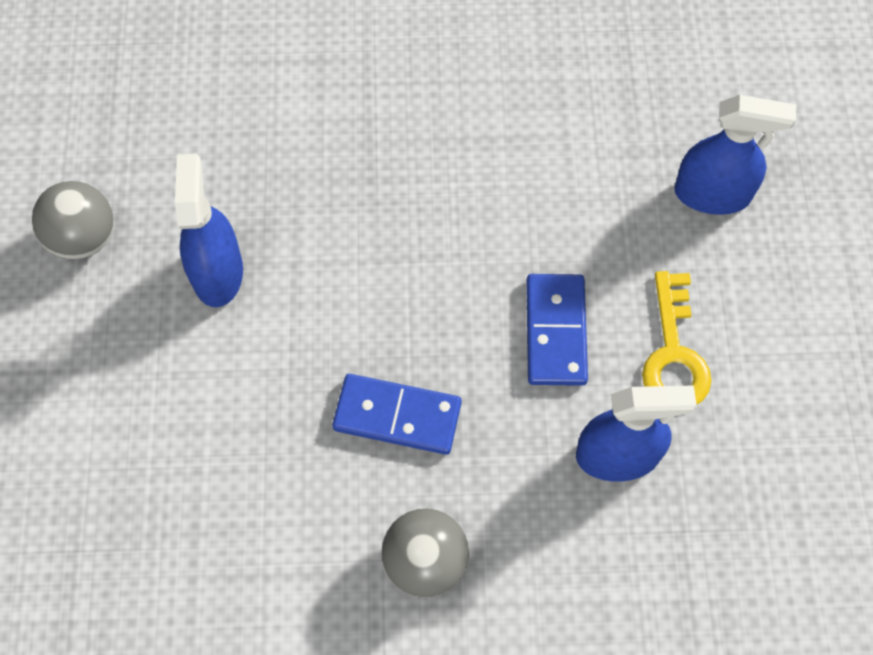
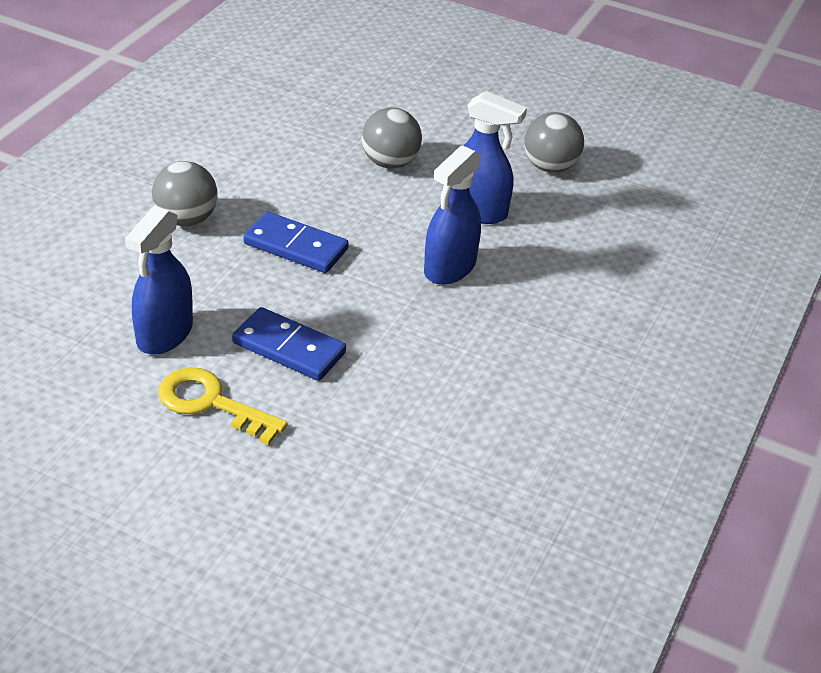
camera: 115 degrees right, 25 degrees down
(175, 406) = (390, 163): none -> grey ball
(397, 416) = (296, 246): blue domino -> blue domino turned 75 degrees clockwise
(712, 194) = (331, 505): blue spray bottle -> blue spray bottle (449, 268)

